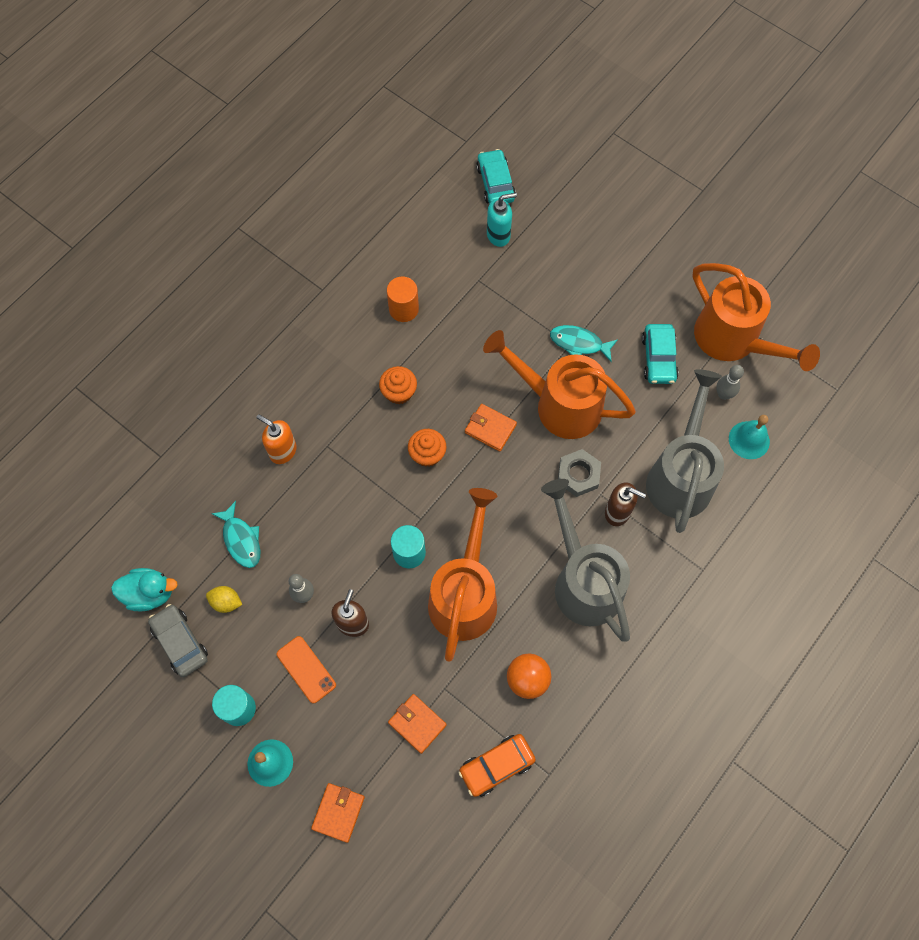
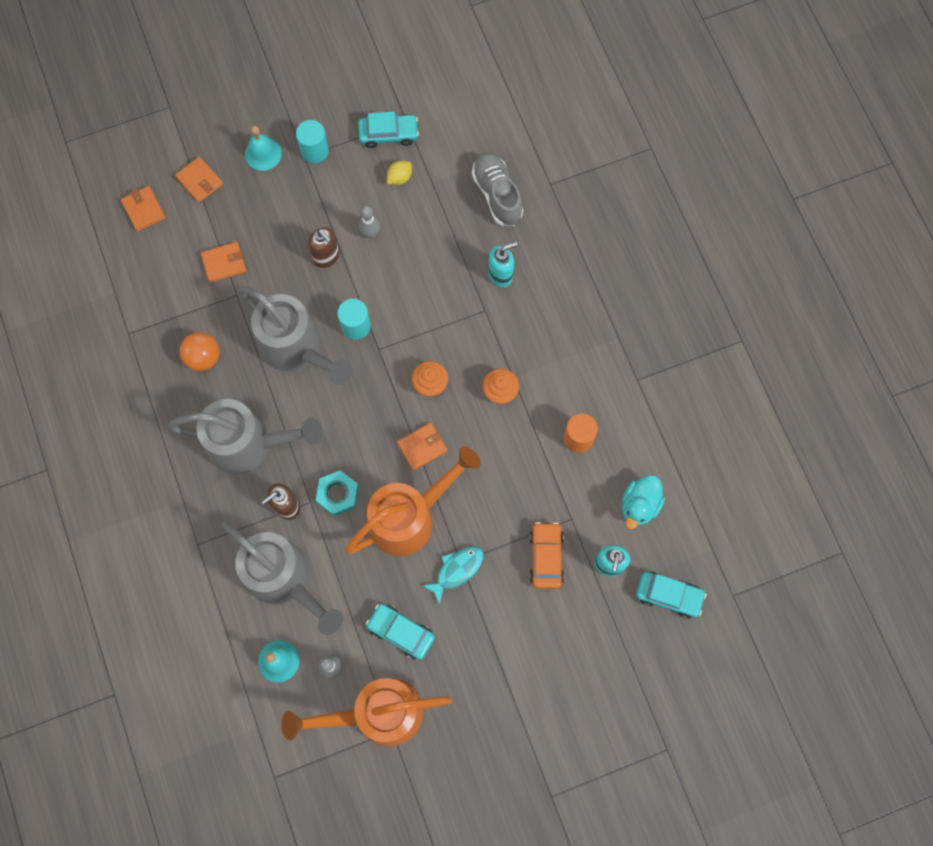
camera: 120 degrees right, 5 degrees up
(150, 593) = (439, 130): turquoise duck -> turquoise duck (639, 505)
(180, 642) = (388, 134): grey car -> turquoise car
(197, 498) = (497, 194): none -> grey shoe
(241, 540) = (443, 210): turquoise fish -> none
(282, 451) = (500, 275): orange soap dispenser -> turquoise soap dispenser
(306, 669) = (313, 208): orange phone -> none
(405, 853) = (144, 210): none -> orange wallet
(465, 594) = (296, 349): orange watering can -> grey watering can
(496, 766) = (158, 301): orange car -> orange car (546, 557)
(578, 475) = (338, 494): grey nut -> turquoise nut

